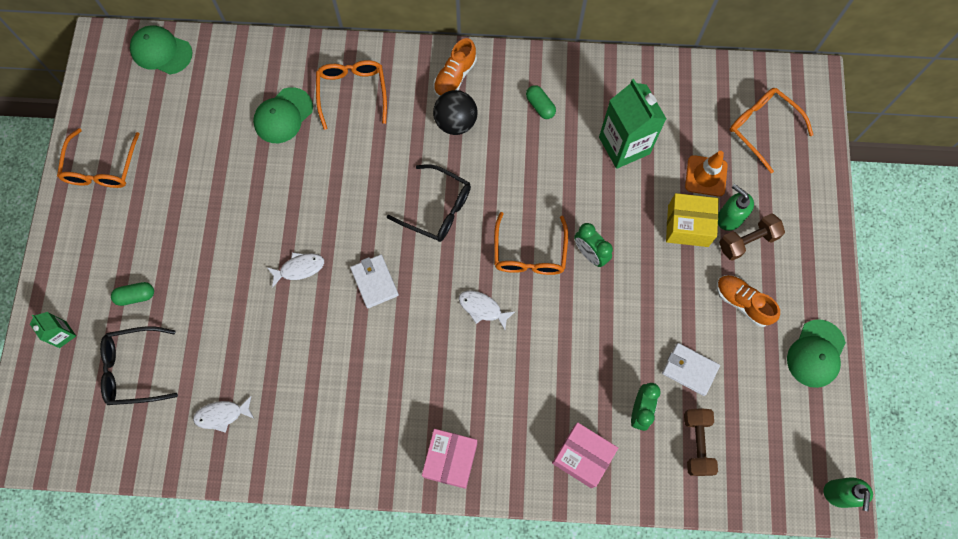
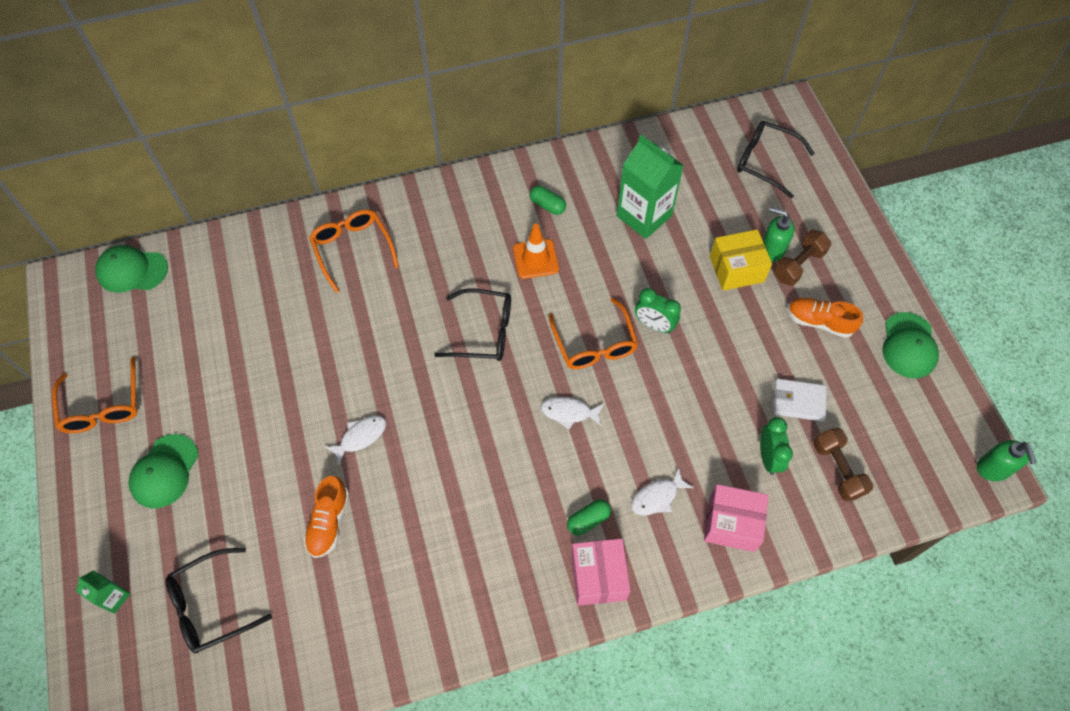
camera: 20 degrees left, 10 degrees down
(136, 296) = (187, 527): green capsule -> green capsule (588, 520)
(222, 415) = (330, 620): white fish -> white fish (657, 497)
(283, 115) = (287, 293): green cap -> green cap (164, 471)
(374, 282) = (446, 424): white wallet -> none
(455, 76) = (452, 203): orange shoe -> orange shoe (329, 522)
(455, 122) = (469, 245): black ball -> none
(706, 176) = (733, 219): orange traffic cone -> orange traffic cone (535, 259)
(762, 128) = (765, 162): orange glasses -> black glasses

